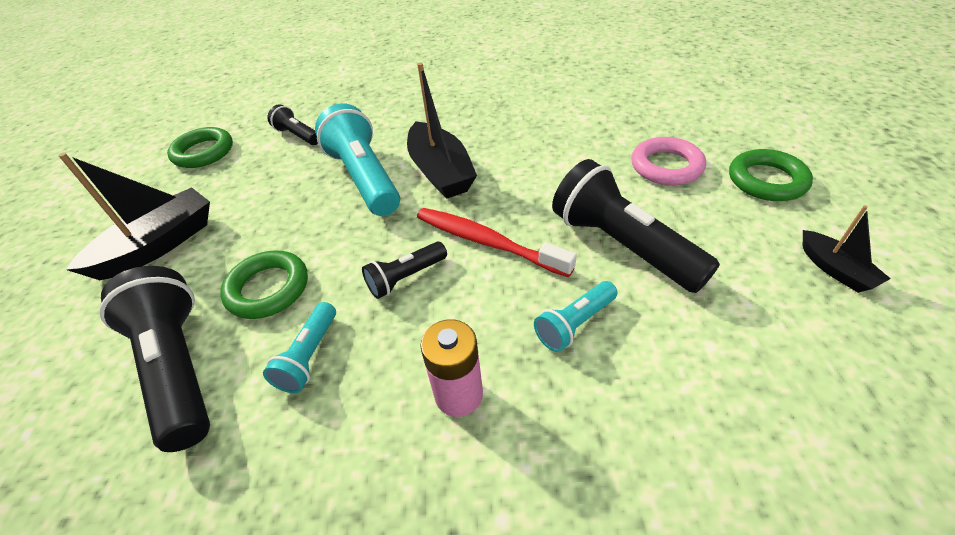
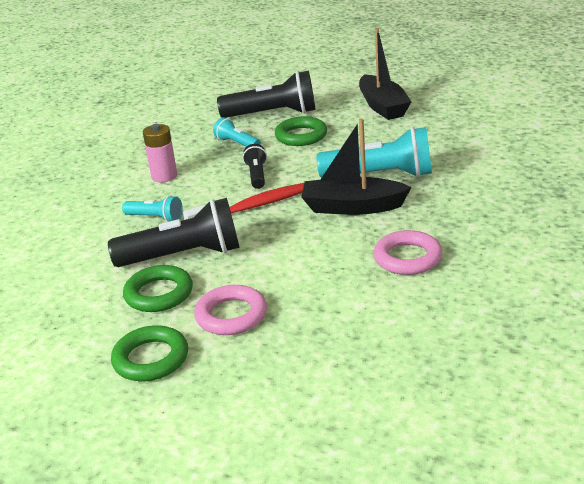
camera: 120 degrees right, 15 degrees down
(203, 152) = (492, 118): green ring -> green ring (159, 294)
(297, 135) = (481, 155): black flashlight -> none
(503, 117) = (407, 258): none -> pink ring
(575, 324) = (155, 218): turquoise flashlight -> turquoise flashlight turned 120 degrees clockwise
(835, 269) = (54, 330): black boat -> none

